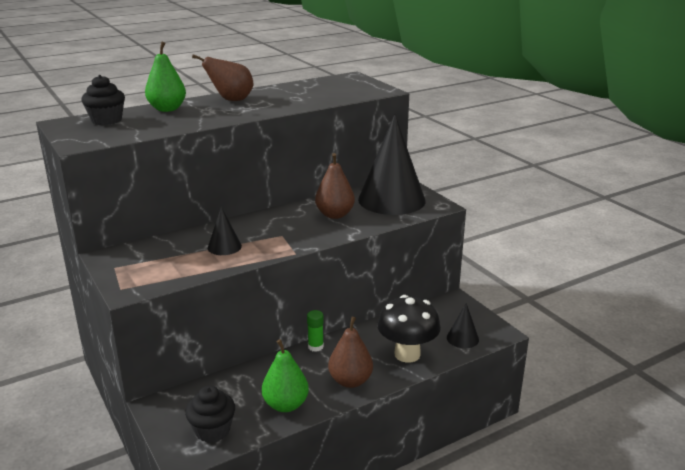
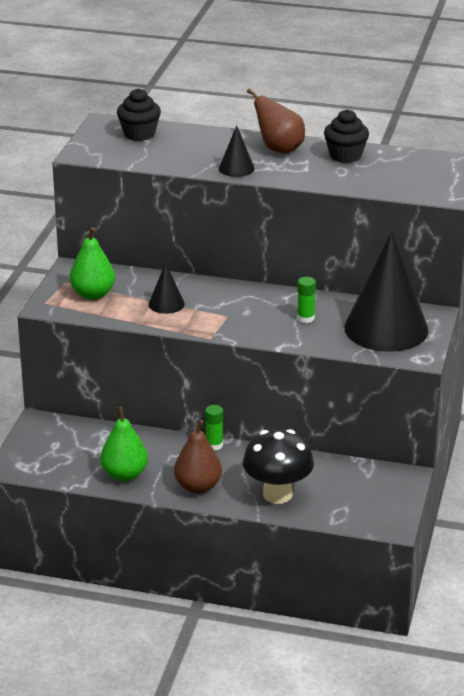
camera: 45 degrees right, 5 degrees up
(167, 109) = (206, 139): green pear -> green pear (93, 294)
(212, 430) = (52, 461): black cupcake -> black cupcake (345, 156)
(334, 215) = (305, 318): brown pear -> green glue stick
(462, 338) = (348, 511): black cone -> black cone (236, 168)

